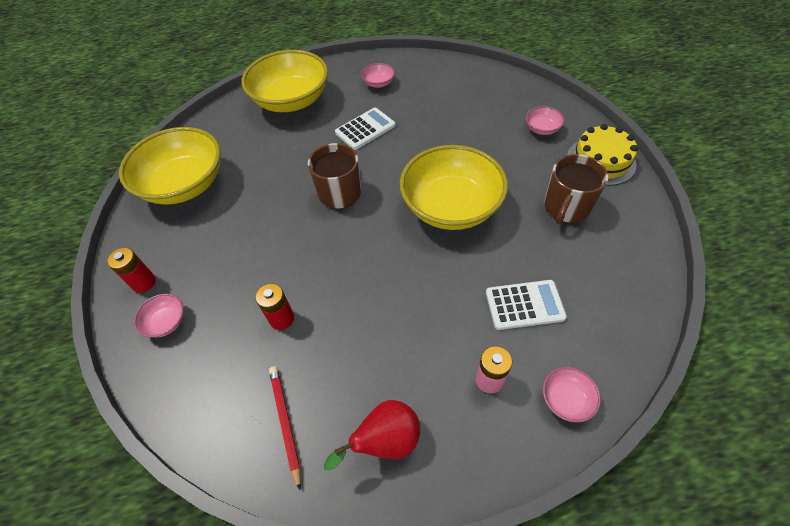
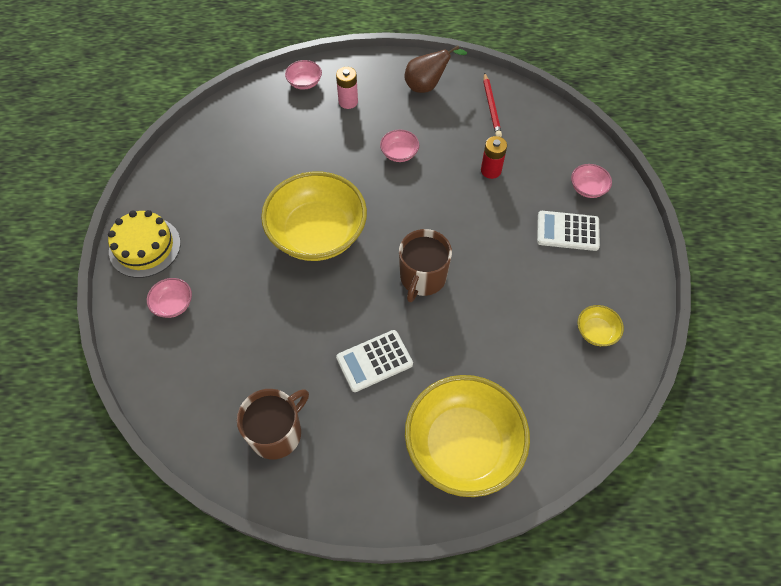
camera: 170 degrees left, 5 degrees up
(144, 282) = (616, 226): red battery -> none
(185, 184) = (596, 332): yellow bowl -> yellow bowl, size x0.41
(378, 83) = (334, 446): pink bowl -> pink bowl (399, 153)
(385, 441) = (427, 86): red pear -> brown pear
(524, 305) = (298, 139): white calculator -> white calculator (567, 231)
(566, 207) = (213, 207): brown mug -> brown mug (276, 433)

